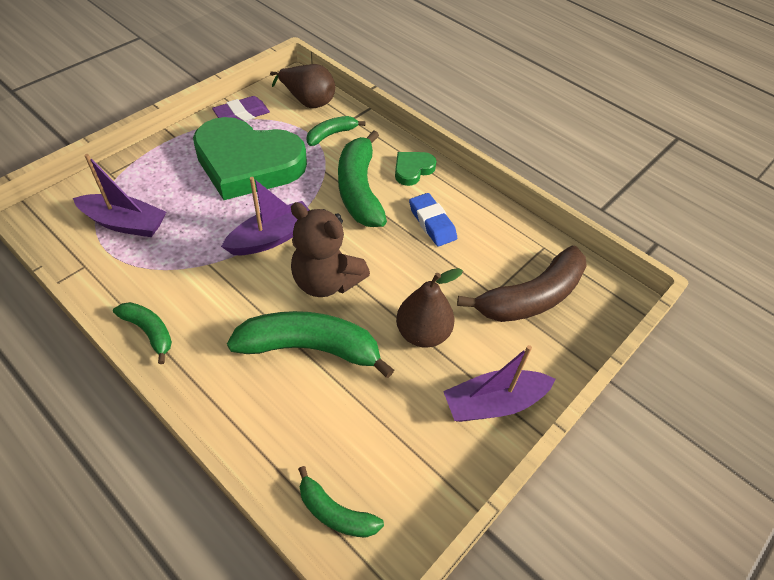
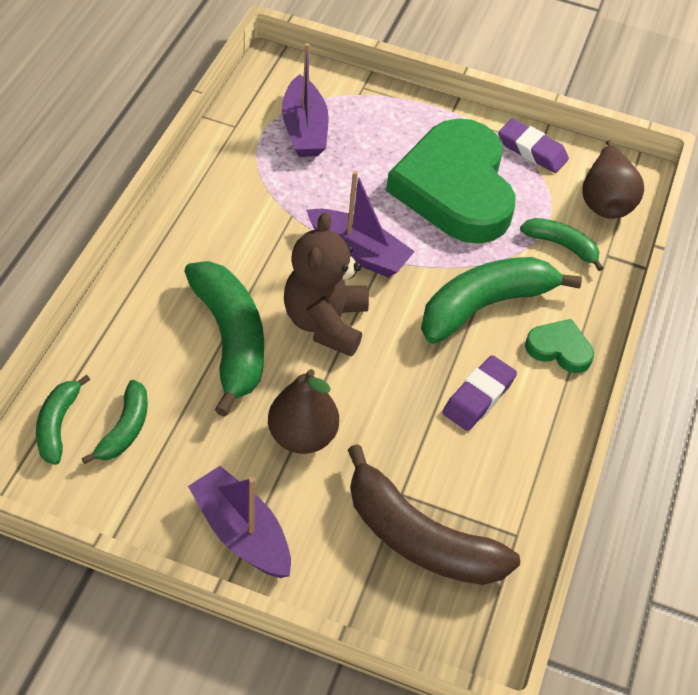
camera: 65 degrees right, 0 degrees up
(149, 331) = (185, 207): green banana -> green banana (125, 429)
(432, 223) = (478, 397): blue eraser -> purple eraser

